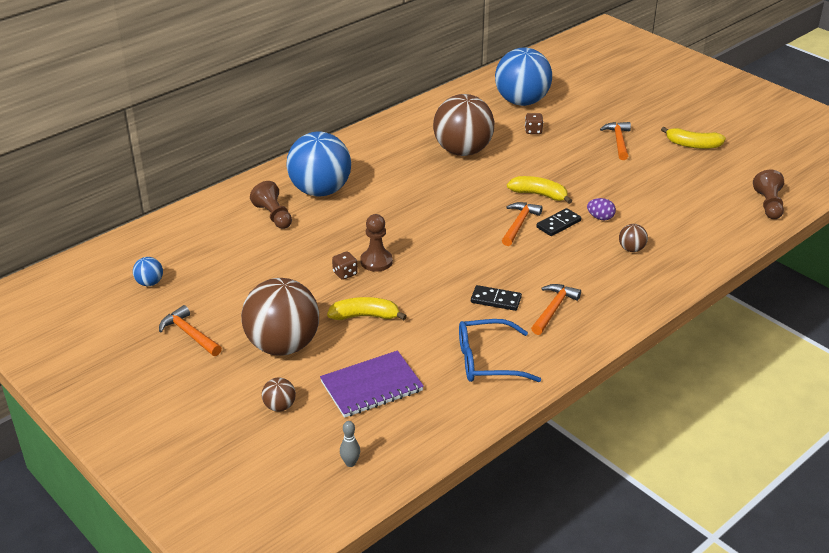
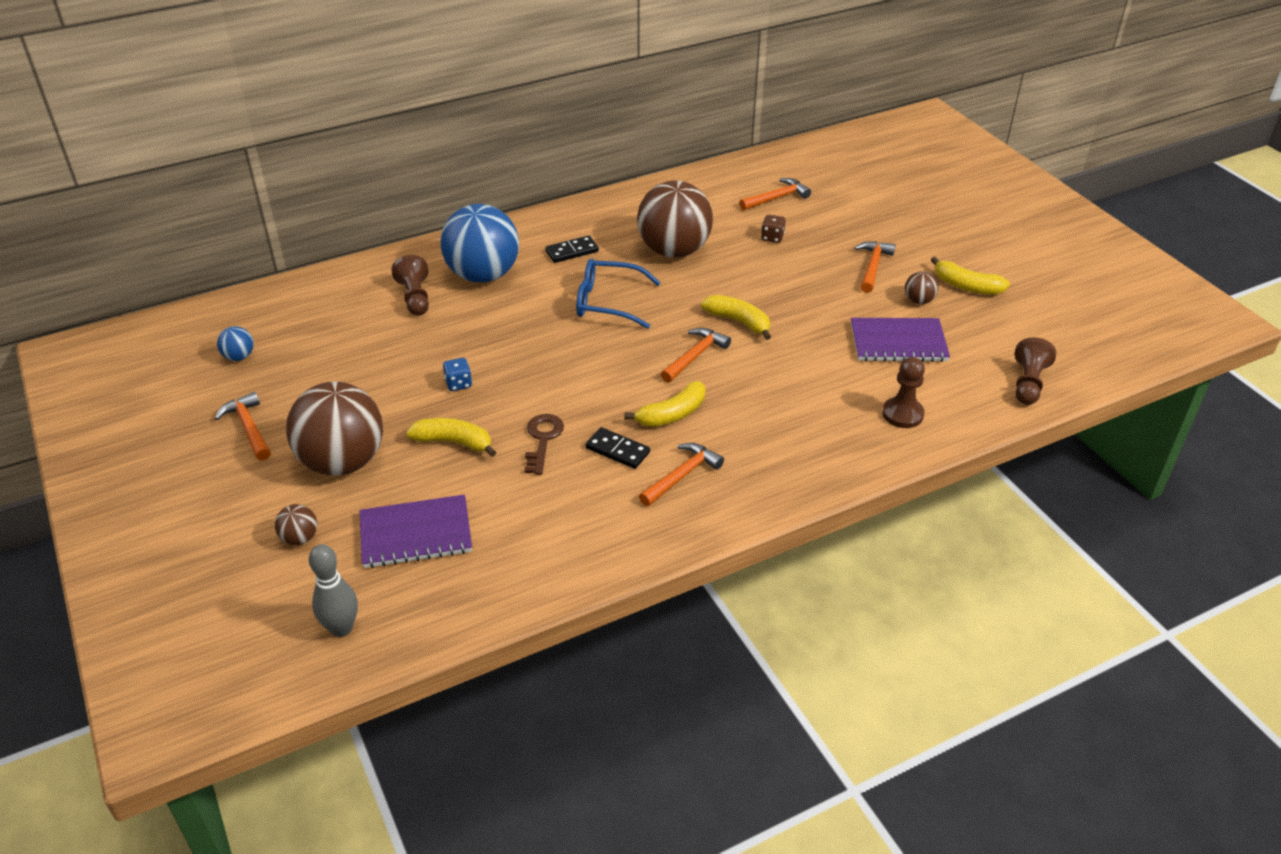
camera: 15 degrees right, 5 degrees up
(345, 273) = (458, 384): brown dice -> blue dice
(350, 463) = (341, 628): grey bowling pin -> grey bowling pin, size x1.71
(376, 261) = (502, 375): brown pawn -> brown pawn (902, 414)
(434, 302) = (542, 440): none -> brown key
(488, 361) = (568, 529): blue glasses -> blue glasses (608, 302)
(521, 102) = (777, 198): blue ball -> orange hammer
(523, 268) = (672, 414): none -> yellow banana
(558, 224) = (743, 364): black domino -> black domino (572, 251)
(600, 218) = (800, 364): purple egg -> none
(631, 249) = (819, 413): brown ball -> brown ball (918, 301)
(663, 191) = (898, 342): none -> purple notebook

